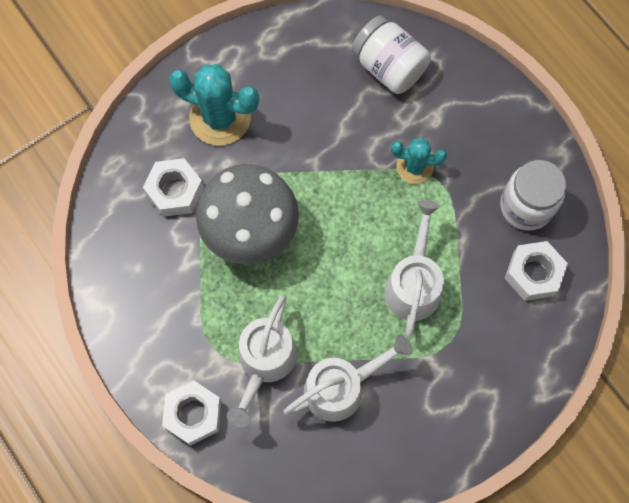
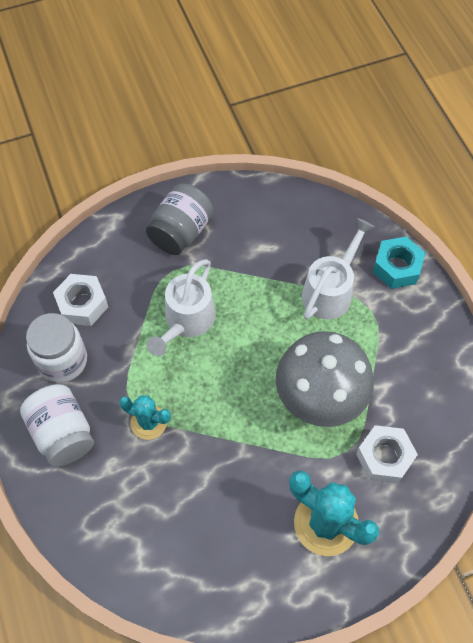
camera: 165 degrees left, 10 degrees down
(193, 414) = (397, 267): white nut -> turquoise nut
(342, 387) = (271, 258): white watering can -> none
(389, 67) = (137, 534): white jar -> white jar (62, 433)
(458, 395) = (181, 232): none -> grey jar

